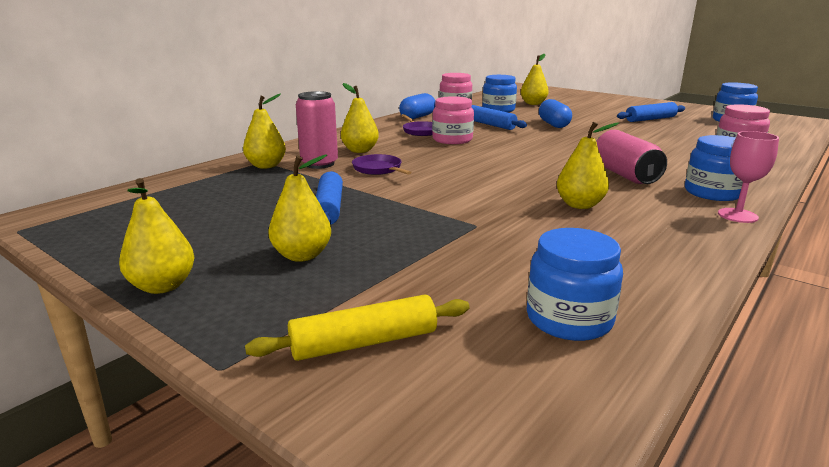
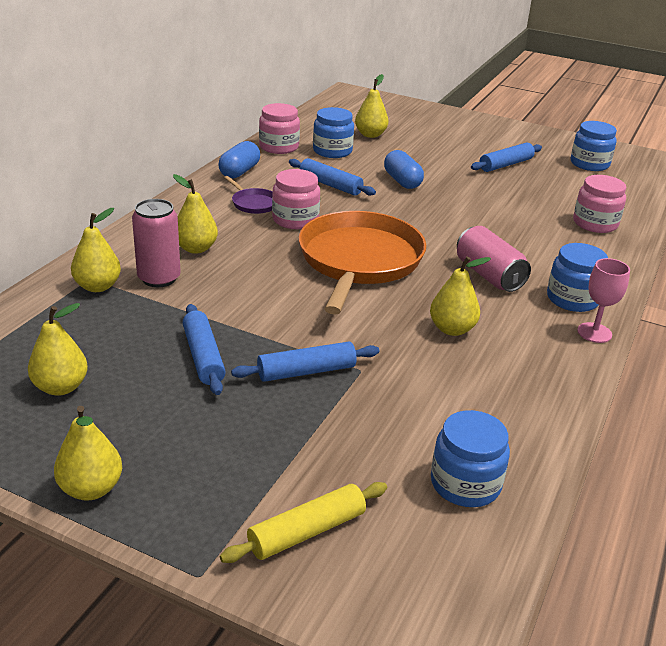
camera: 15 degrees left, 10 degrees up
(302, 255) = (207, 432): yellow pear -> yellow pear (61, 387)
(378, 169) = (230, 283): purple pan -> none
(422, 223) = (306, 371): none -> blue rolling pin
(500, 162) = (359, 261): none -> orange pan

